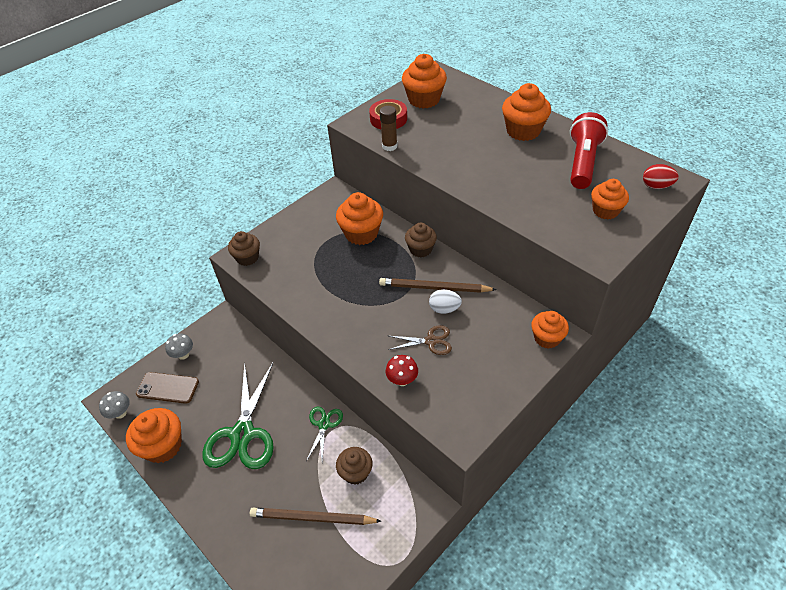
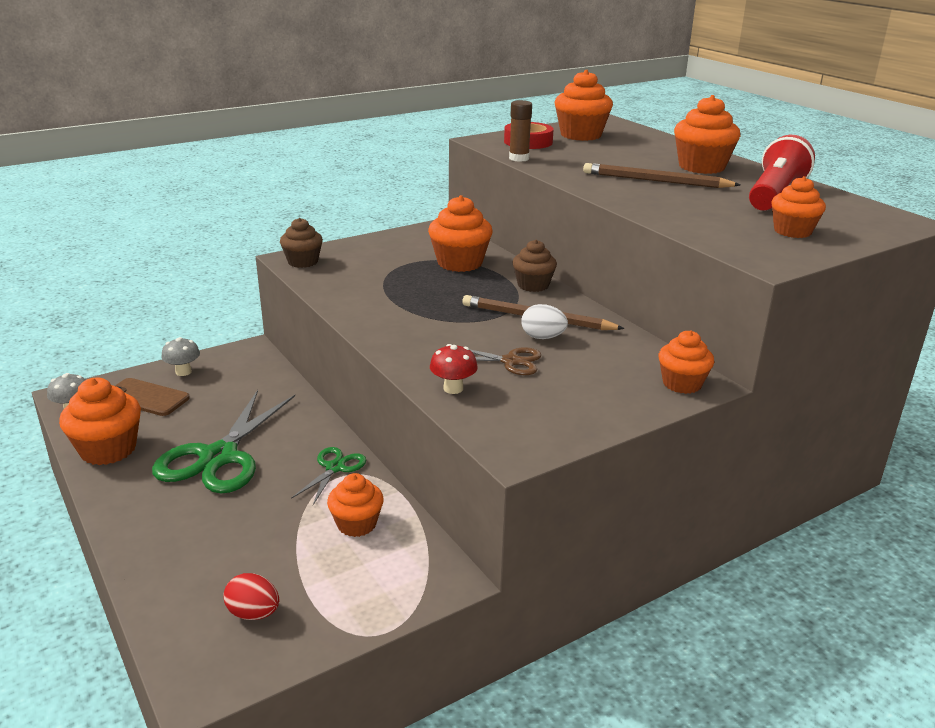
camera: 10 degrees right, 20 degrees down
(312, 518) = (271, 559): brown pencil -> brown pencil (656, 181)
(355, 472) = (356, 524): brown cupcake -> orange cupcake
(656, 186) = (875, 222): red egg -> red egg (253, 613)

